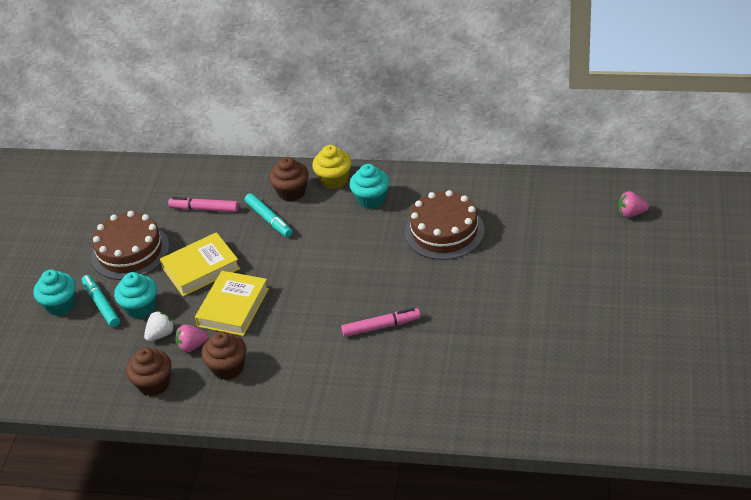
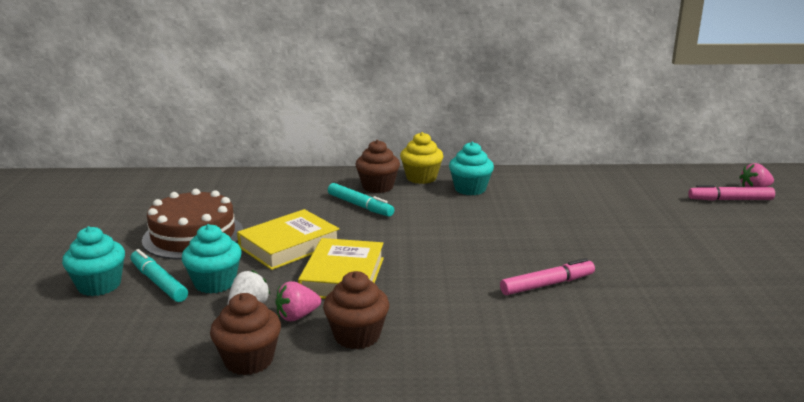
camera: 15 degrees left, 20 degrees down
(205, 209) = (280, 201): pink marker -> pink marker (730, 200)
(444, 231) = (567, 207): brown cake -> none

